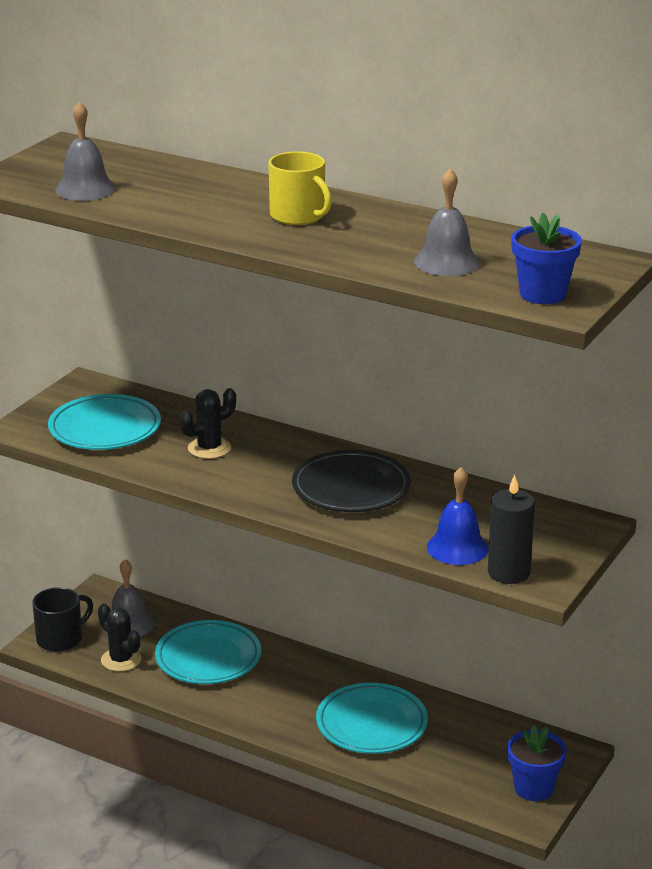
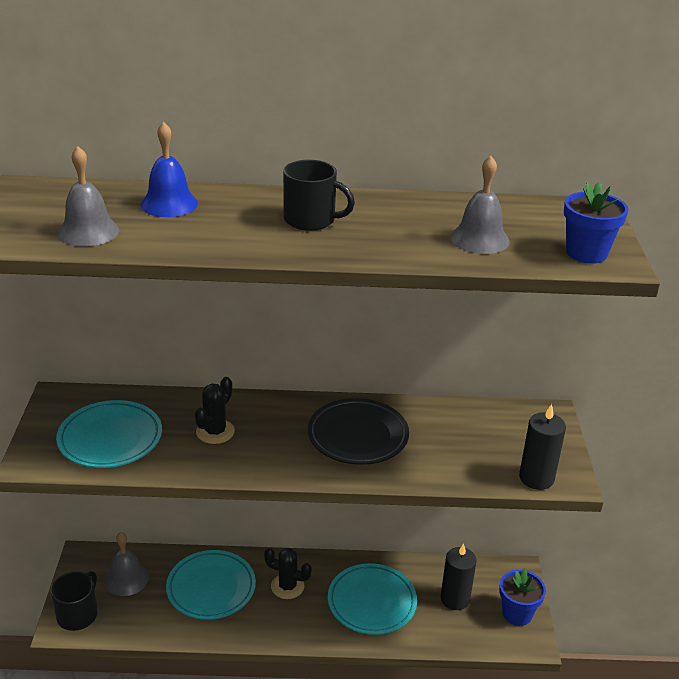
camera: 30 degrees left, 5 degrees up
(121, 660) = (142, 616): black cactus -> black cactus (287, 586)
(298, 216) = (311, 220): yellow mug -> black mug
(457, 548) = (481, 467): blue bell -> blue bell (169, 204)
(471, 752) = (455, 599): none -> black candle

